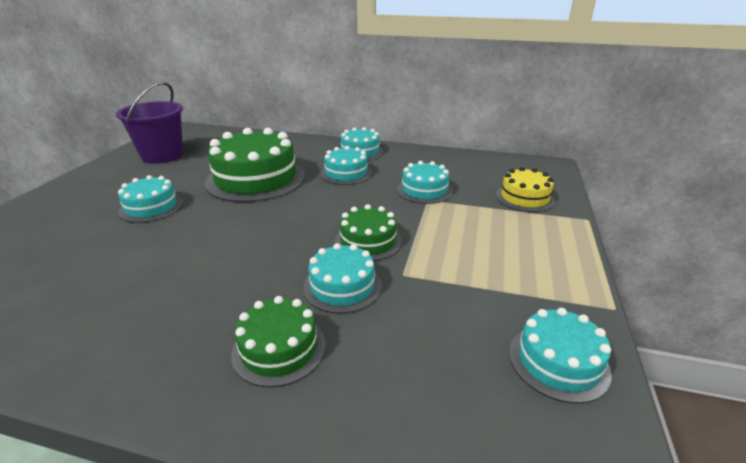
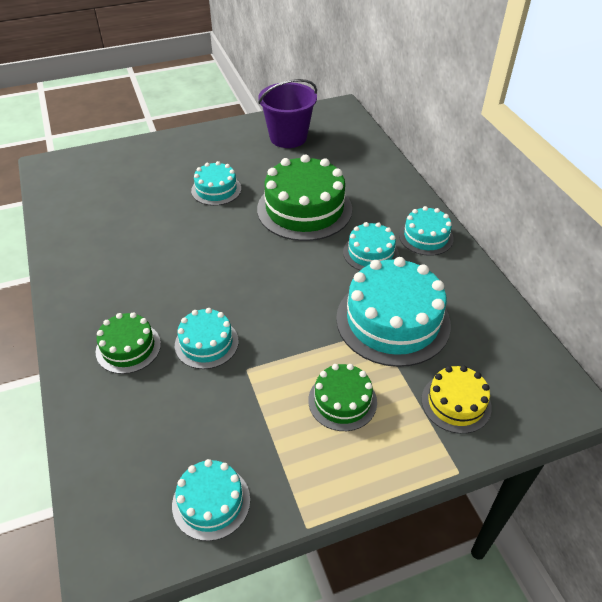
camera: 55 degrees right, 15 degrees up
(368, 241) = (273, 327): green cake -> green cake (342, 401)
(424, 190) = (393, 320): turquoise cake -> turquoise cake, size x1.84

